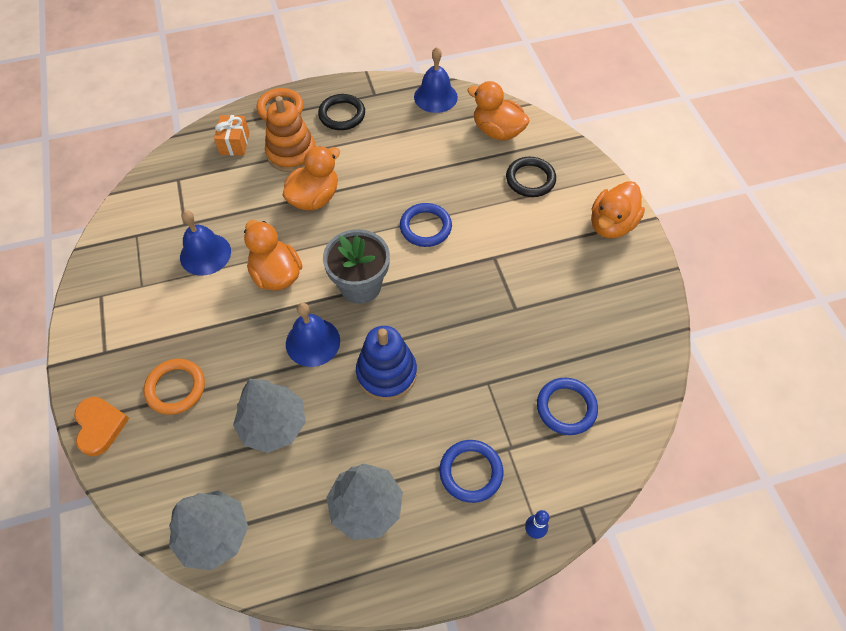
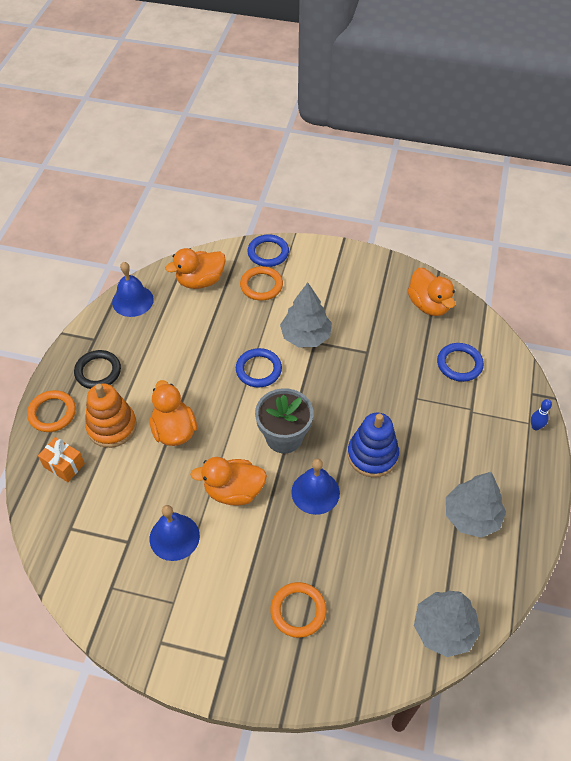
camera: 60 degrees left, 5 degrees down
(100, 426) = (300, 686): orange heart -> none
(273, 425) = (373, 550): grey tree -> grey tree (305, 336)
(471, 472) = (477, 441): blue ring -> blue ring (268, 253)
(530, 179) = (261, 285): black ring -> orange ring
(611, 225) = (334, 263): orange duck -> orange duck (428, 305)

